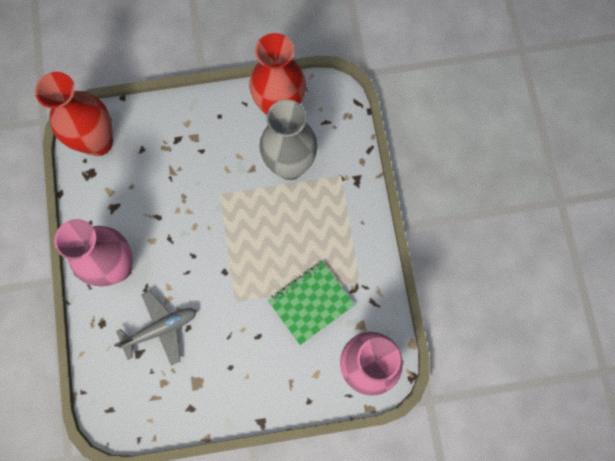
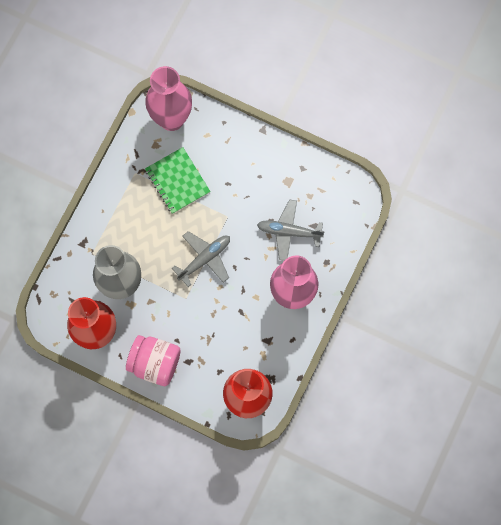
camera: 145 degrees left, 0 degrees up
(207, 118) = (155, 363): none -> pink jar
(228, 244) = (205, 259): none -> grey plane
(311, 303) = (177, 181): green notebook -> green notebook turned 60 degrees clockwise

